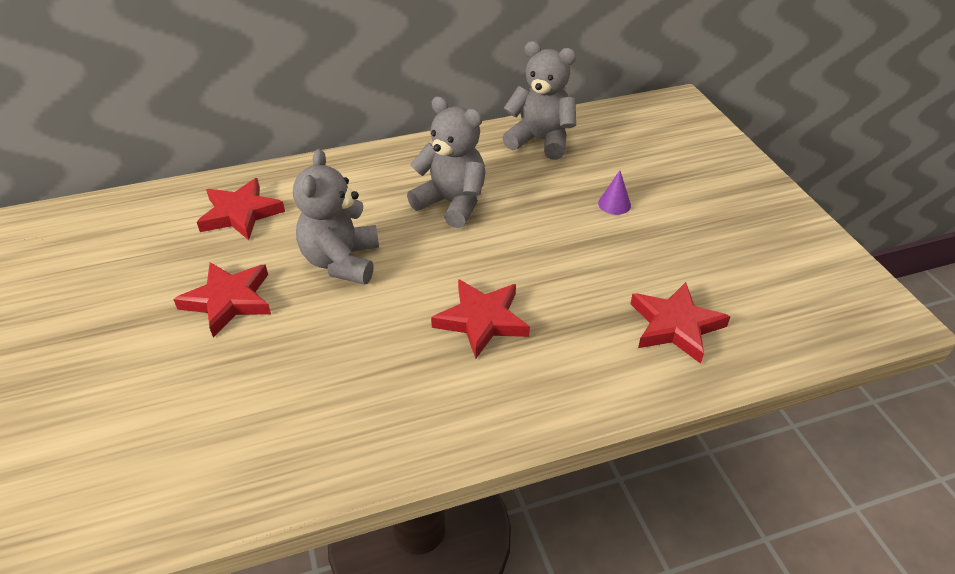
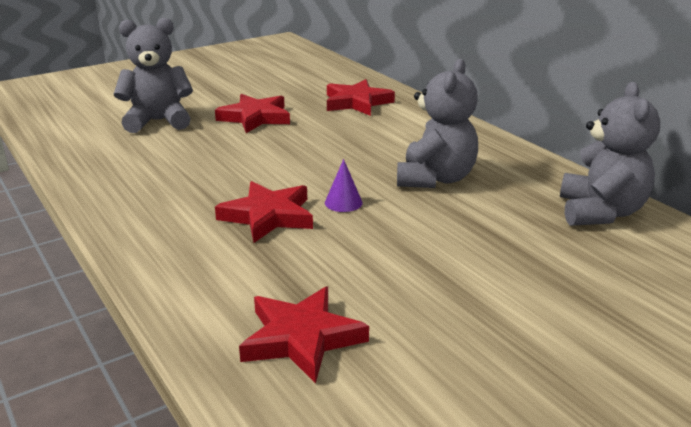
camera: 75 degrees right, 15 degrees down
(341, 262) = (319, 146): grey teddy bear -> grey teddy bear (158, 121)
(614, 204) = (514, 275): purple cone -> purple cone (343, 202)

